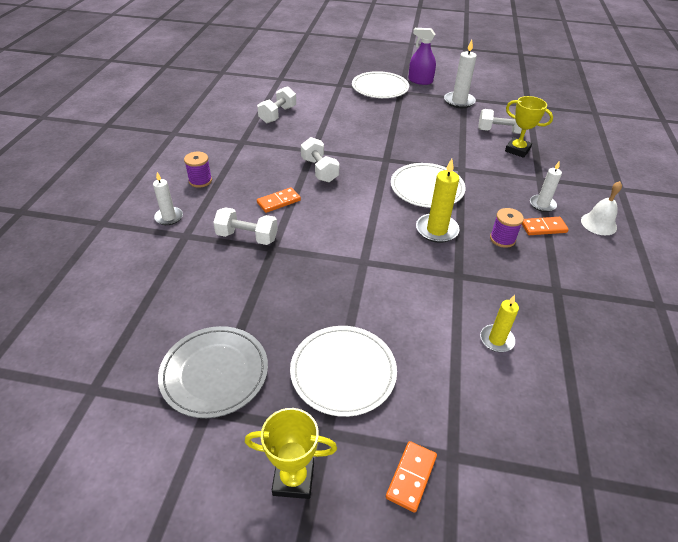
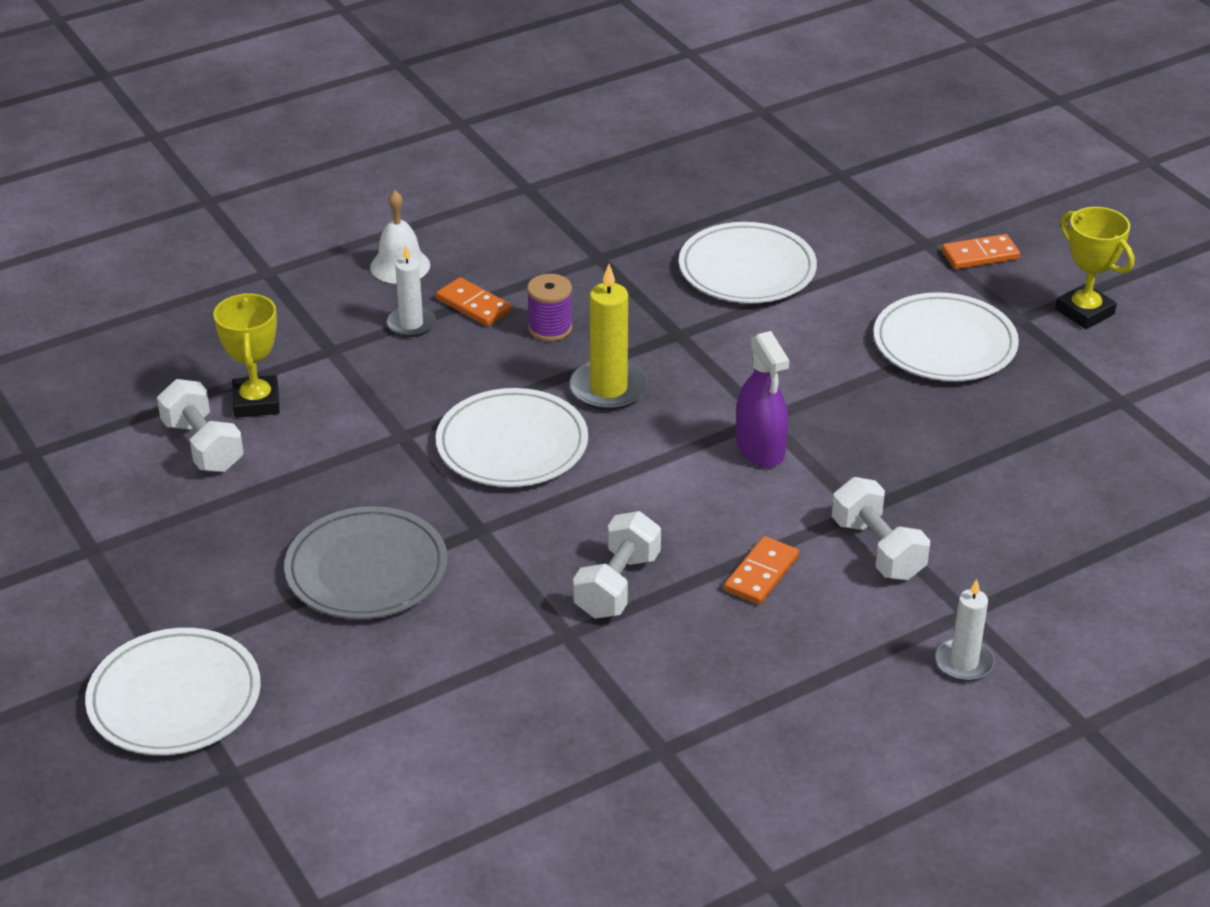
camera: 130 degrees left, 5 degrees down
(200, 181) = (842, 704): purple spool -> none
(214, 373) = (1084, 424): grey plate -> grey plate (366, 569)
(278, 115) = (497, 776): white dumbbell -> none
(279, 202) = (761, 573): orange domino -> orange domino turned 75 degrees counterclockwise
(420, 81) = (60, 655): purple spray bottle -> purple spray bottle (760, 448)
(459, 101) = (117, 549): white candle -> none
(496, 340) = (747, 269): yellow candle -> white plate

